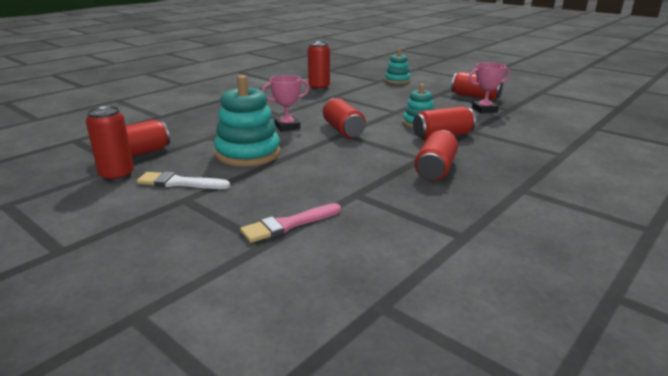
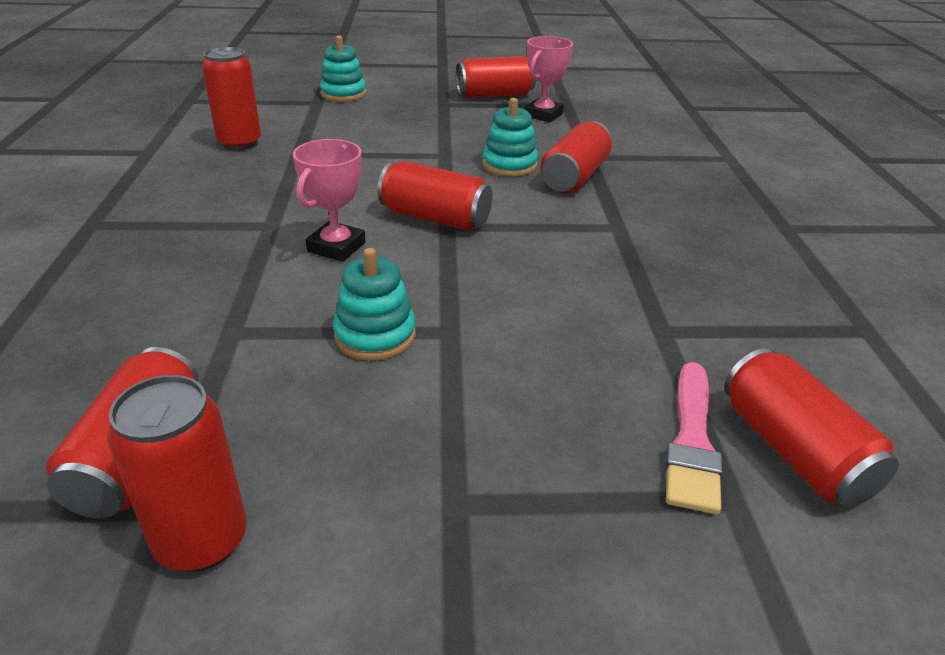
camera: 45 degrees left, 10 degrees up
(179, 183) = (374, 472): white brush -> none
(248, 153) = (375, 335): turquoise stacking toy -> turquoise stacking toy, size x0.58
(435, 169) = (664, 237): red can -> red can (793, 451)

